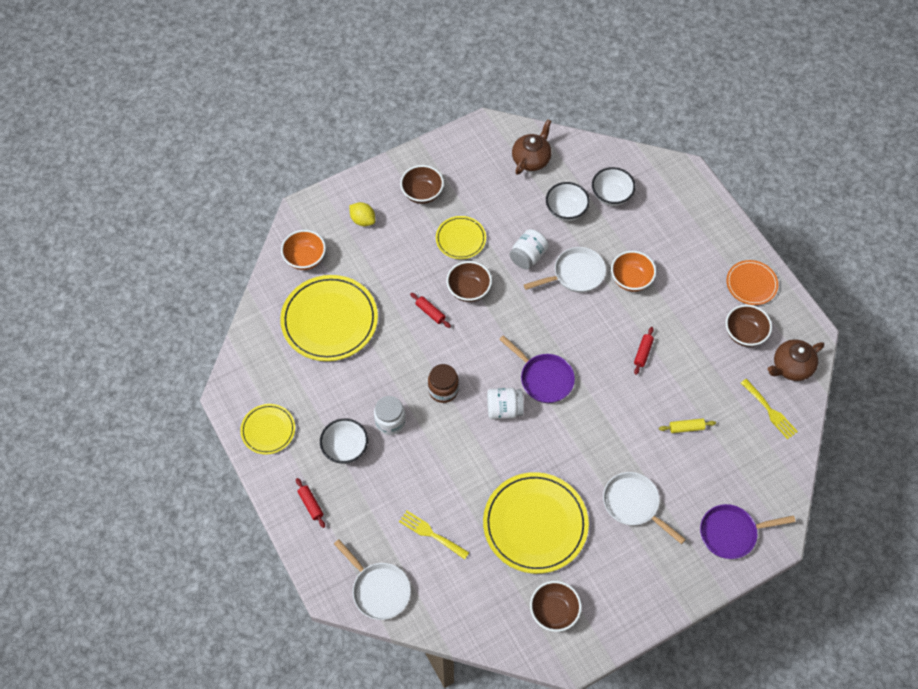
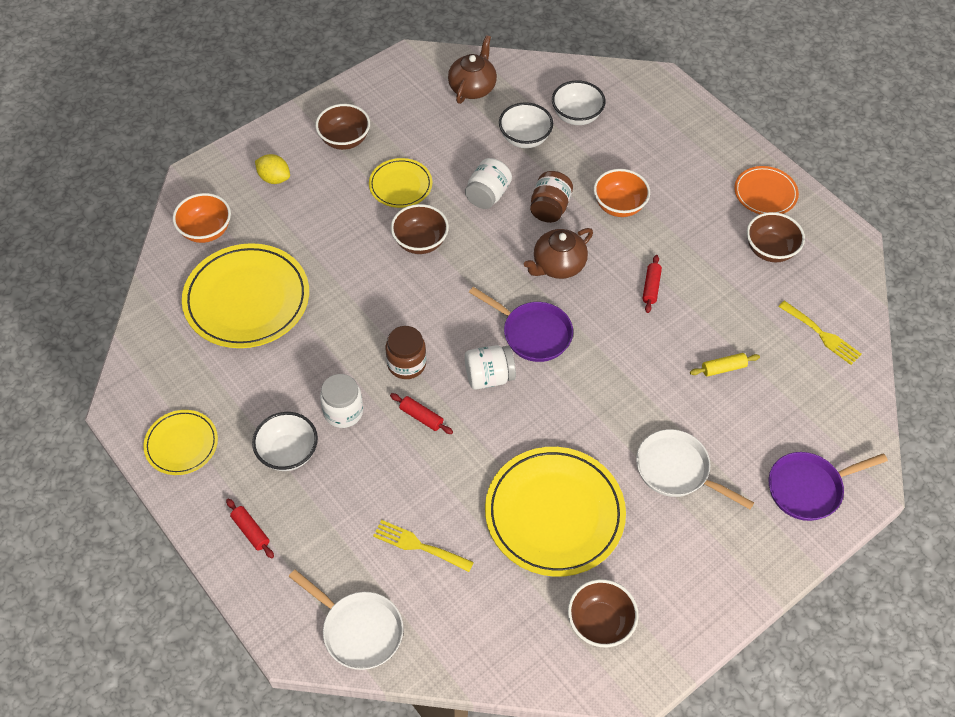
camera: 10 degrees left, 5 degrees down
(430, 312) = (375, 274): red rolling pin -> red rolling pin (421, 417)
(575, 274) = (550, 208): white pan -> brown jar
(791, 367) = (835, 280): brown teapot -> brown teapot (558, 265)

